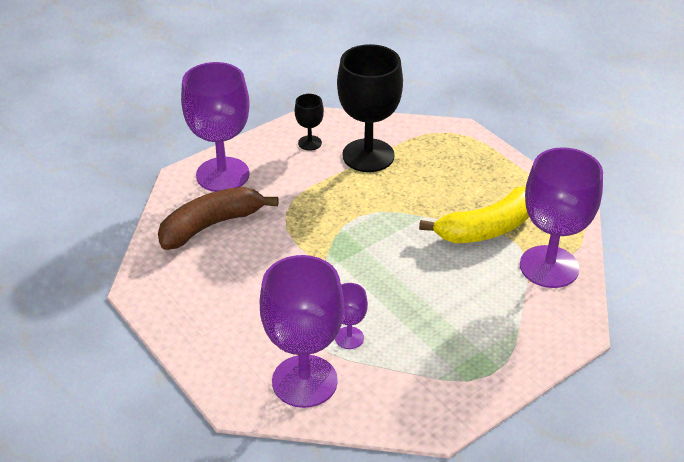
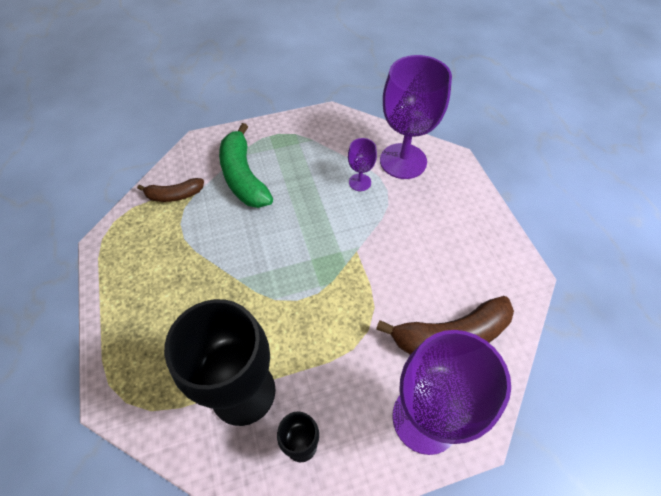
camera: 160 degrees left, 15 degrees up
(486, 229) = (193, 247): yellow banana -> none
(491, 306) = (243, 176): none -> green banana
(549, 267) = (174, 195): purple goblet -> brown banana

